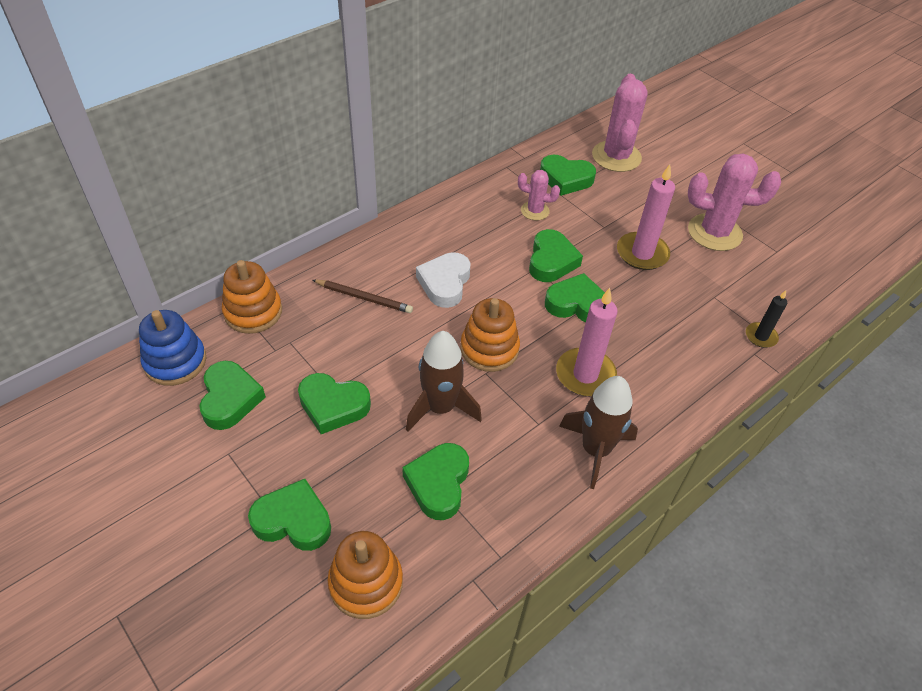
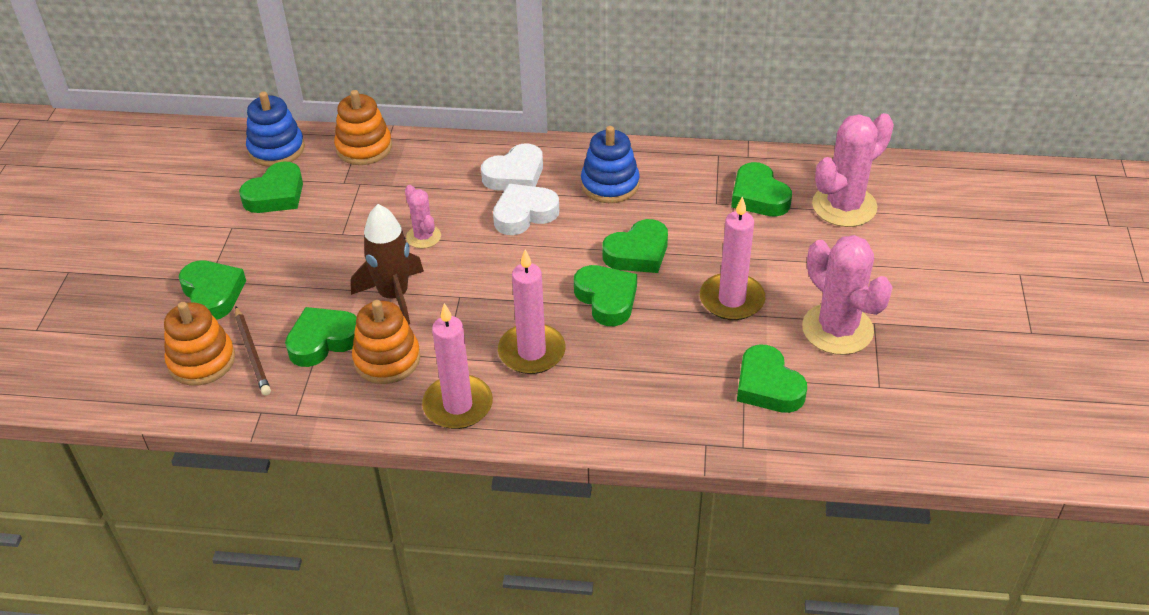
camera: 50 degrees right, 5 degrees down
(333, 406) = (329, 243): green heart -> green heart (768, 386)
(364, 298) = (450, 186): brown pencil -> brown pencil (252, 353)
(399, 260) = (515, 175): none -> white heart
(470, 226) = (610, 184): none -> blue stacking toy
(489, 349) = (487, 282): orange stacking toy -> orange stacking toy (387, 359)
(535, 211) = (686, 205): pink cactus -> pink cactus (423, 237)
(595, 450) = (458, 405): brown rocket -> pink candle
(761, 336) = (735, 437): black candle -> none

